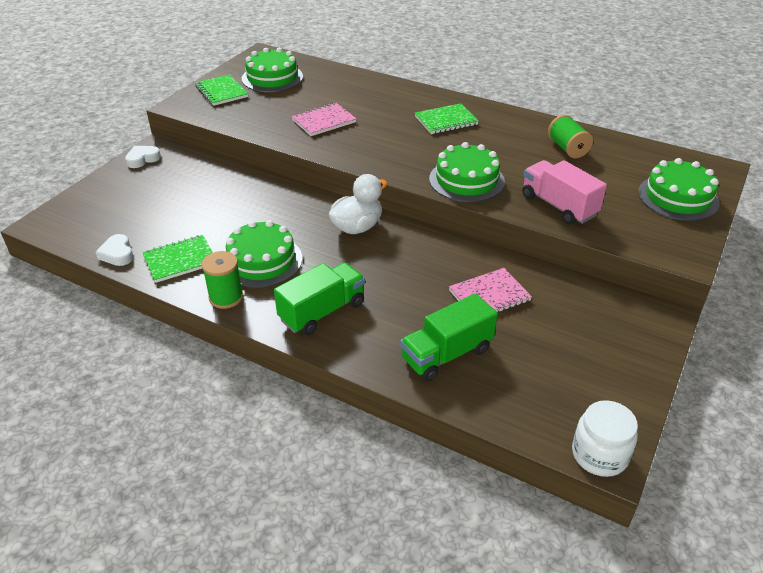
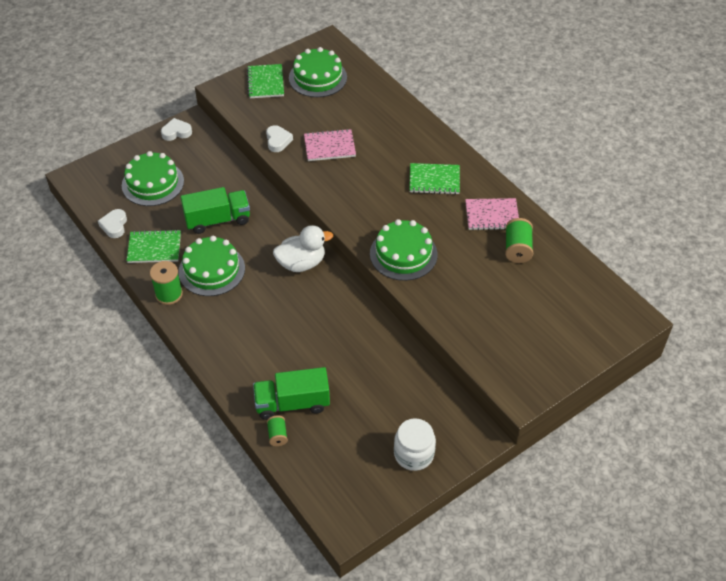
camera: 25 degrees right, 10 degrees up
(267, 129) = (278, 141): none -> white heart
(322, 311) = (228, 333): green truck -> green truck (217, 220)
(455, 392) = (277, 435): none -> green spool
(489, 295) = (359, 366): pink notebook -> pink notebook (492, 215)
(558, 206) = (459, 308): pink truck -> none
(599, 454) = (341, 521): white jar -> white jar (414, 454)
(678, 197) = (569, 336): green cake -> green cake (153, 183)

